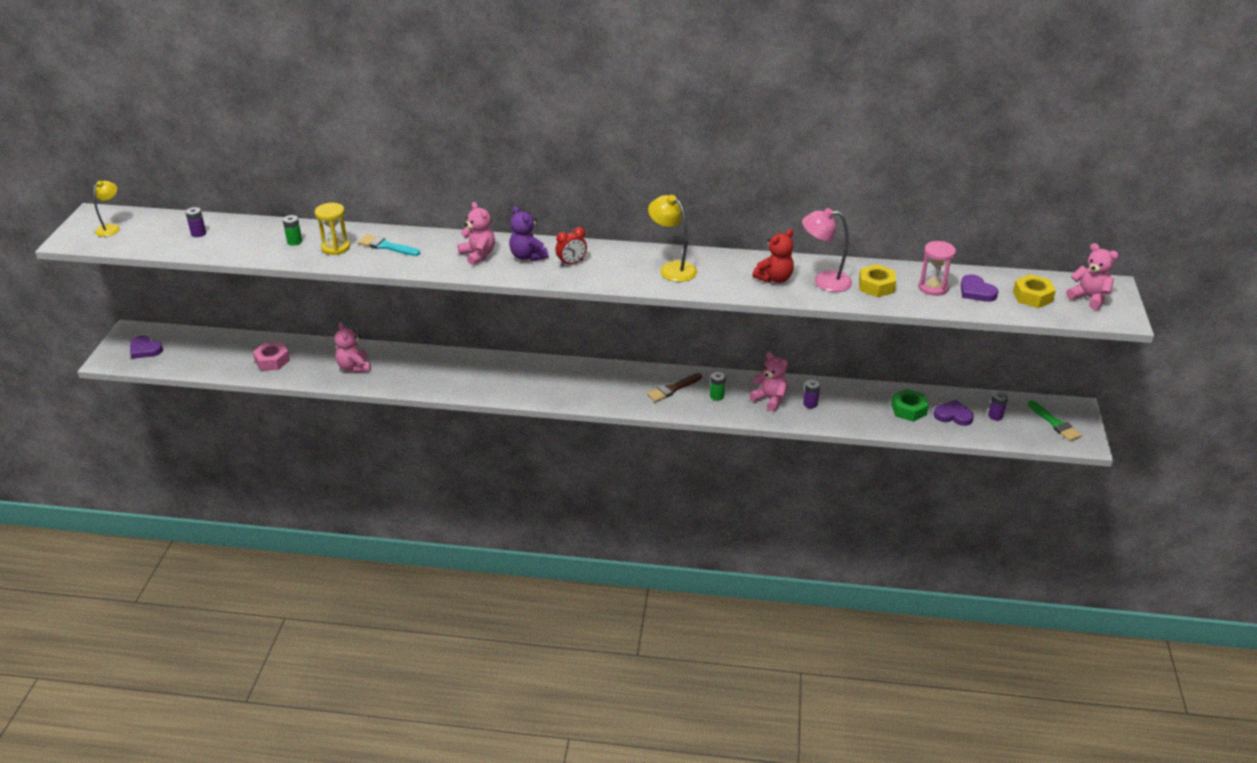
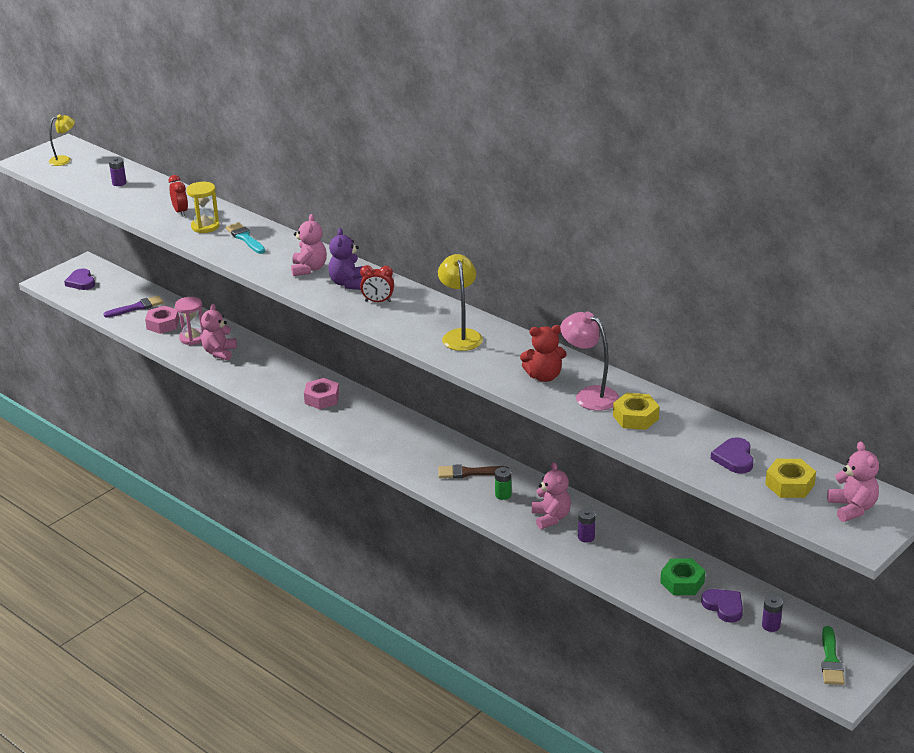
camera: 35 degrees right, 5 degrees down
(229, 354) = (137, 307): none -> purple brush
(294, 241) = (180, 212): green battery -> red clock
(489, 374) = (322, 398): none -> pink nut
(933, 287) = (693, 439): pink hourglass -> pink hourglass (192, 338)

